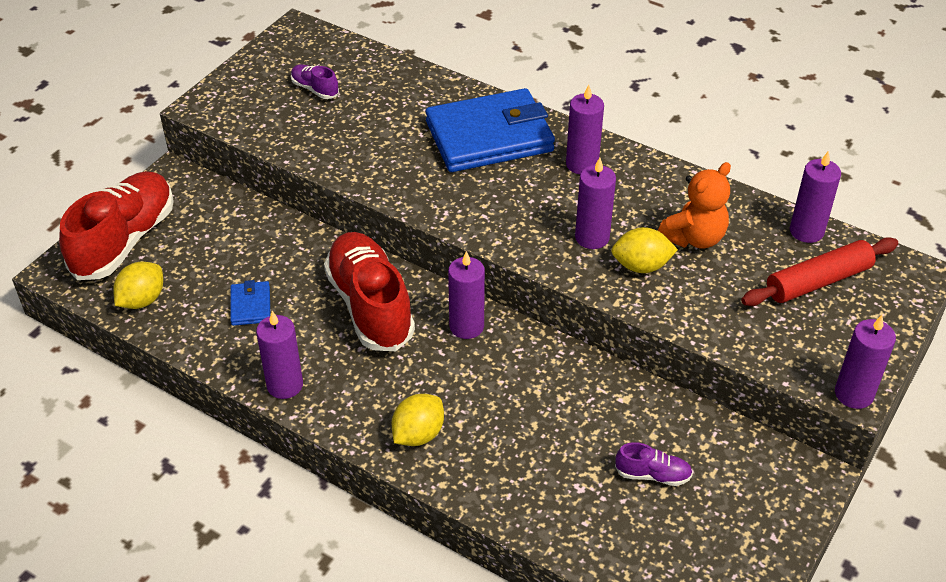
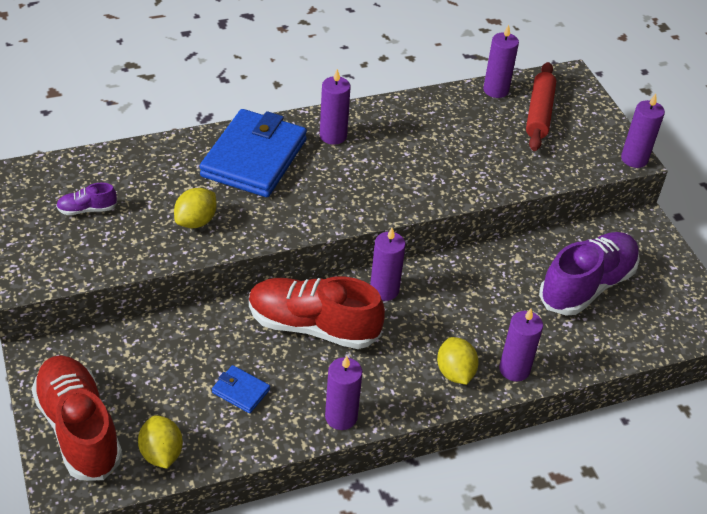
camera: 55 degrees left, 0 degrees up
(592, 237) = (404, 174): purple candle -> purple candle (514, 369)
(641, 266) = (452, 171): yellow lemon -> yellow lemon (196, 221)
(652, 475) = (587, 285): purple shoe -> purple shoe, size x2.29
(694, 238) = (452, 134): orange teddy bear -> none

